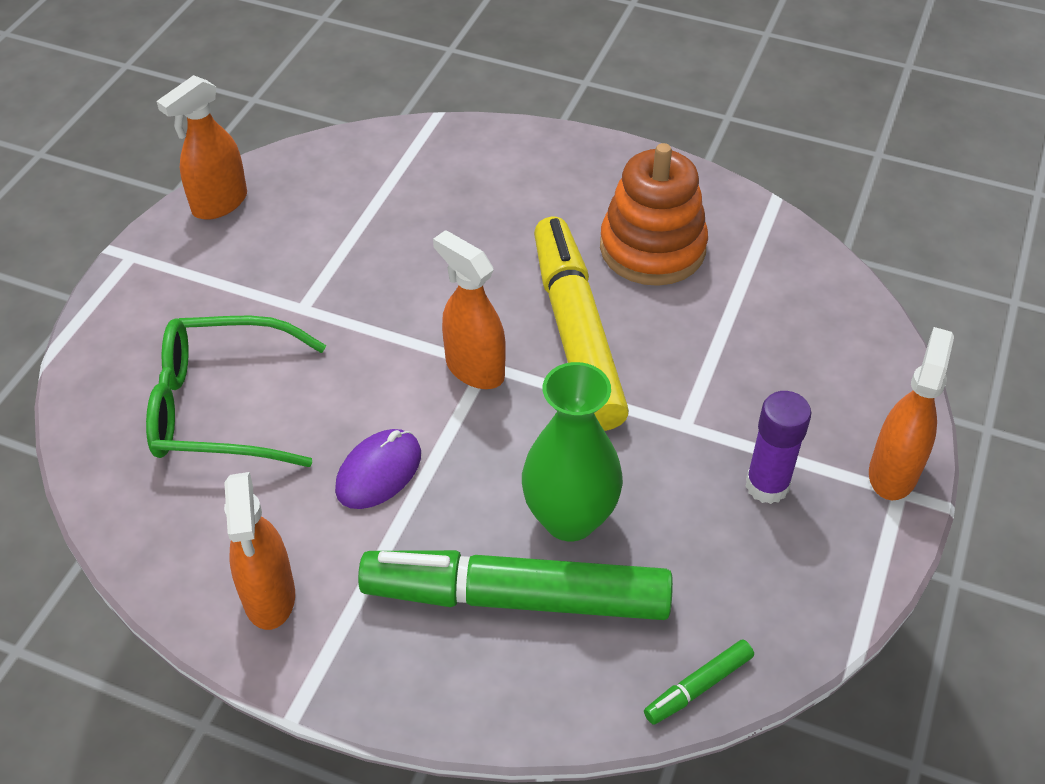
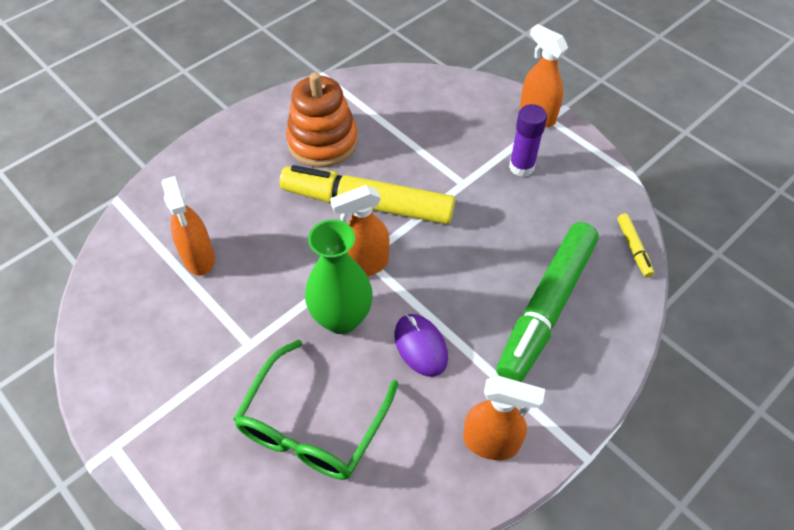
camera: 65 degrees left, 5 degrees up
(219, 204) = (102, 366): orange spray bottle -> orange spray bottle (199, 258)
(569, 518) = (503, 261): green vase -> green vase (341, 318)
(698, 687) = (633, 248): green marker -> yellow marker

